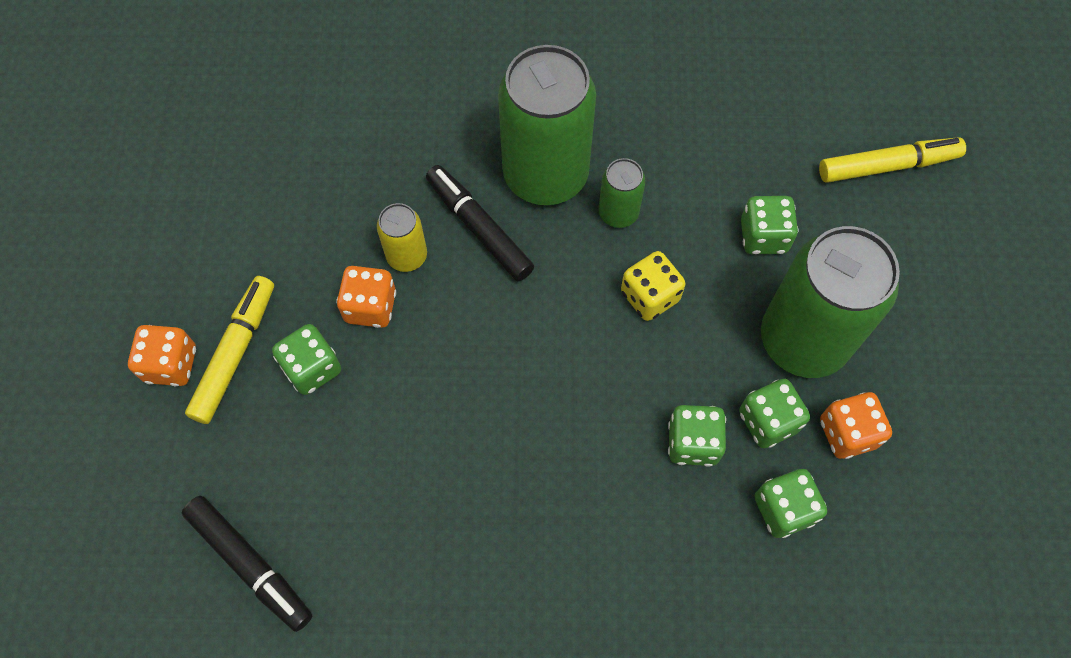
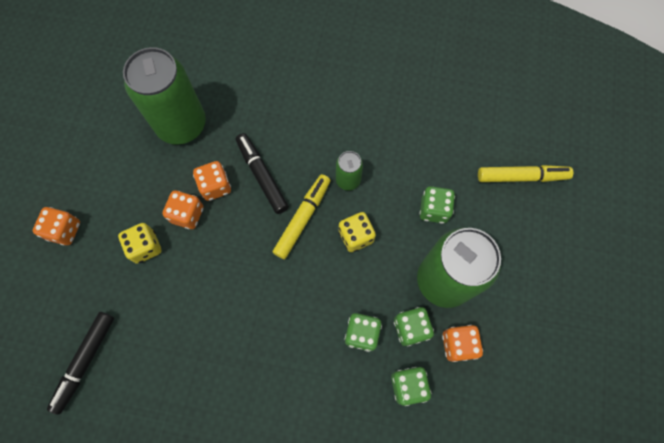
camera: 10 degrees right, 5 degrees up
(235, 353) = (103, 230): yellow marker -> yellow marker (303, 218)
(250, 565) = (85, 361): black marker -> black marker turned 60 degrees clockwise
(312, 368) = (145, 247): green dice -> yellow dice
(407, 256) = (215, 186): yellow can -> orange dice
(545, 175) = (309, 149): green can -> green can (181, 125)

